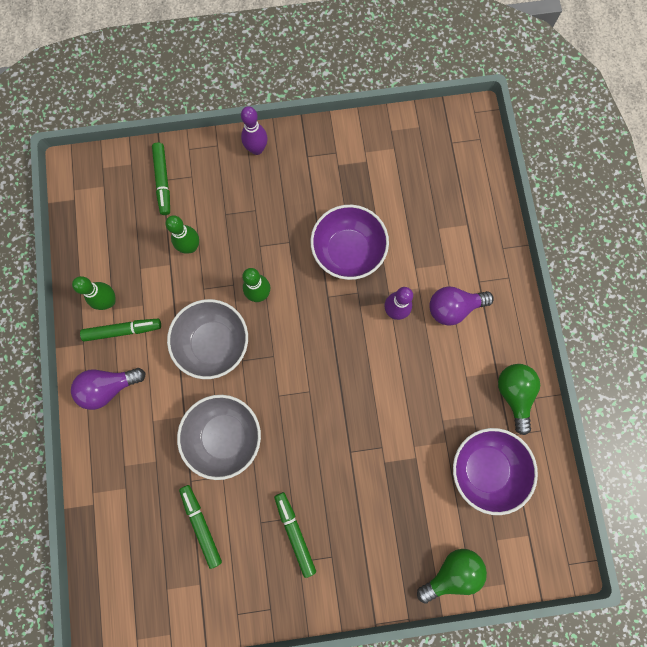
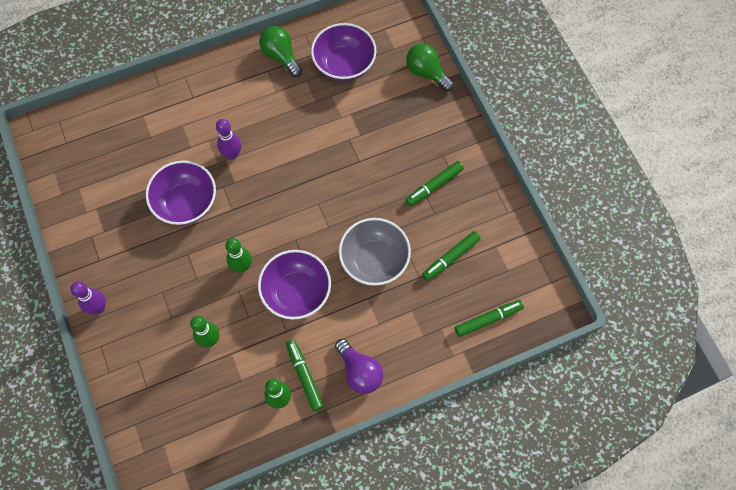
camera: 105 degrees left, 10 degrees down
(163, 181) = (148, 386): green marker -> green marker (488, 319)
(213, 343) = (296, 292): grey bowl -> purple bowl
(453, 307) = (219, 111): purple light bulb -> none
(514, 394) = (281, 56): green light bulb -> green light bulb turned 75 degrees clockwise

